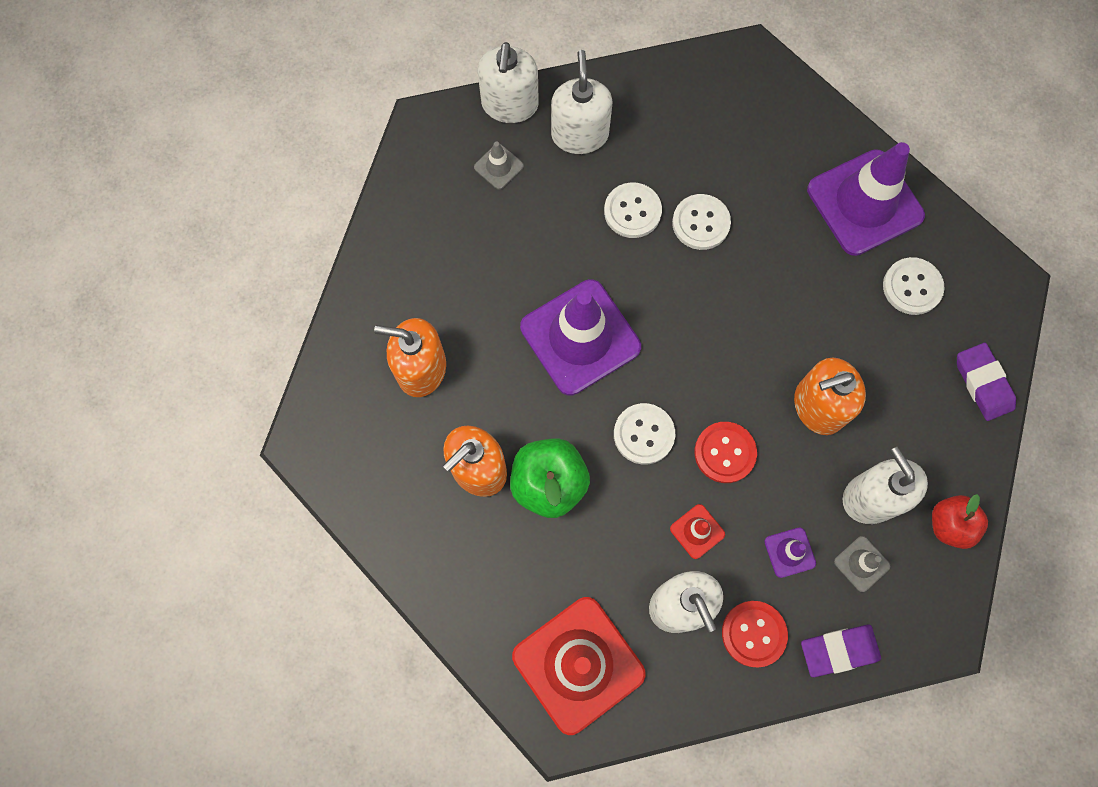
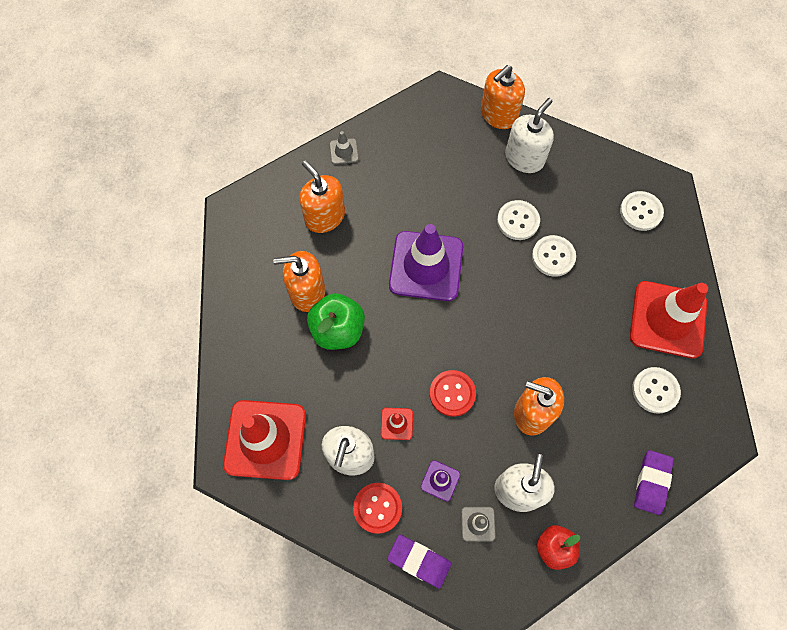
camera: 40 degrees right, 5 degrees down
(498, 166) = (462, 143): grey traffic cone -> grey traffic cone (344, 151)
(510, 104) = (498, 115): white soap dispenser -> orange soap dispenser
(644, 434) = (414, 346): white button -> white button (640, 212)
(864, 203) = (667, 319): purple traffic cone -> red traffic cone

